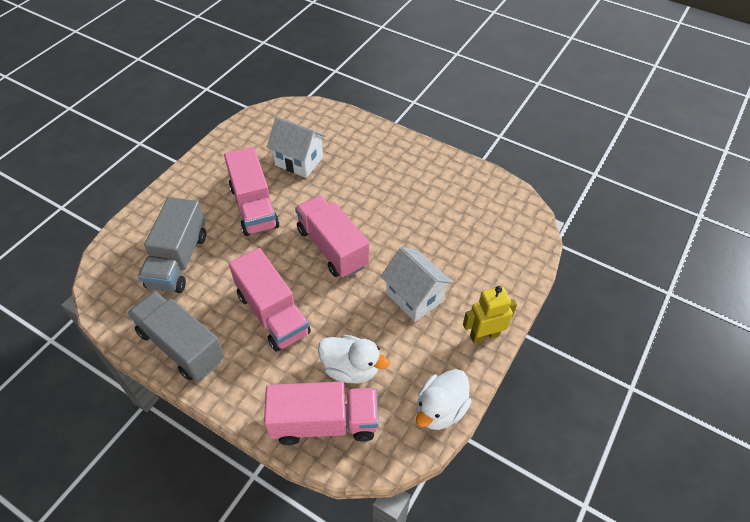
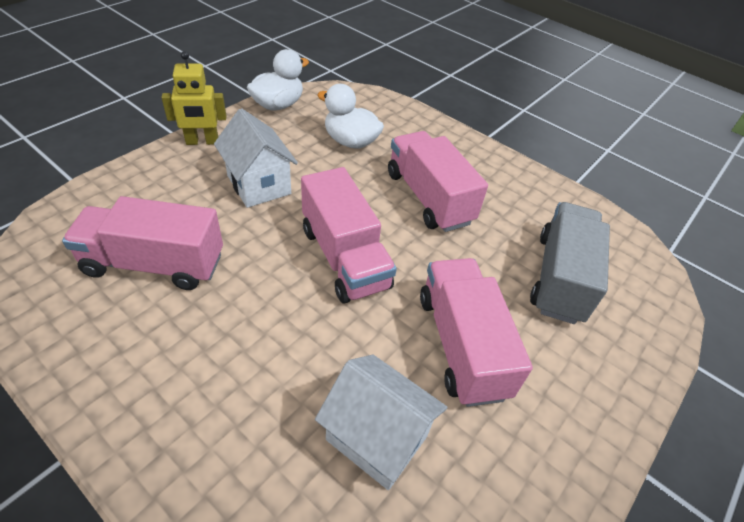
camera: 175 degrees left, 5 degrees down
(181, 346) = (525, 187): grey truck -> none
(324, 423) = (382, 115): pink truck -> pink truck (154, 264)

